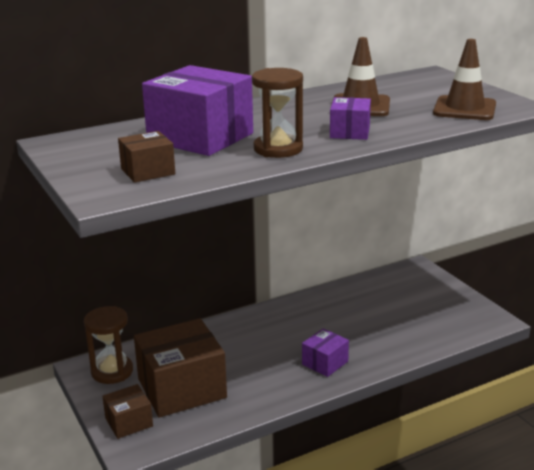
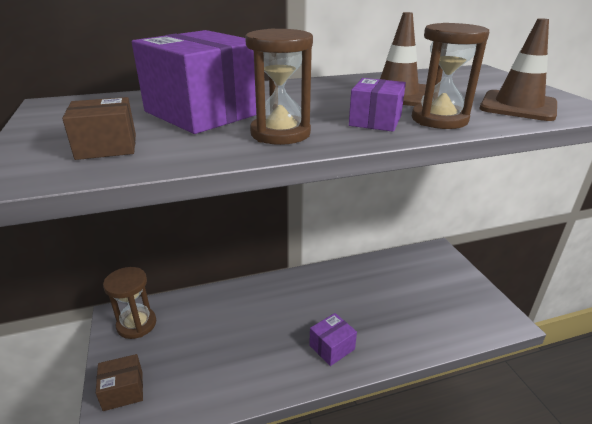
camera: 10 degrees right, 5 degrees up
(182, 388) = (188, 356): brown box -> none
(401, 126) = (439, 119): none -> brown hourglass

